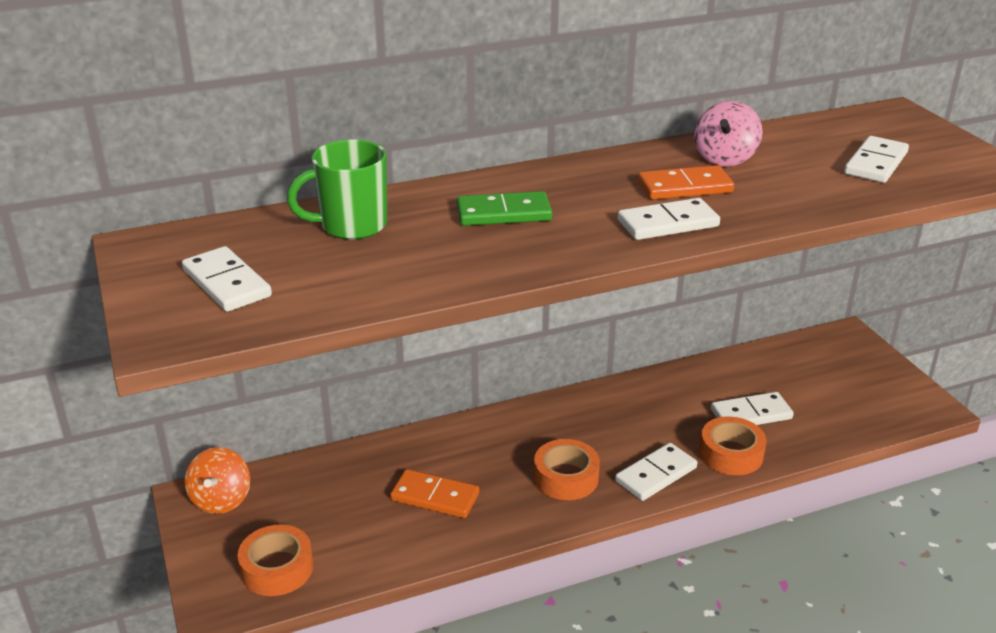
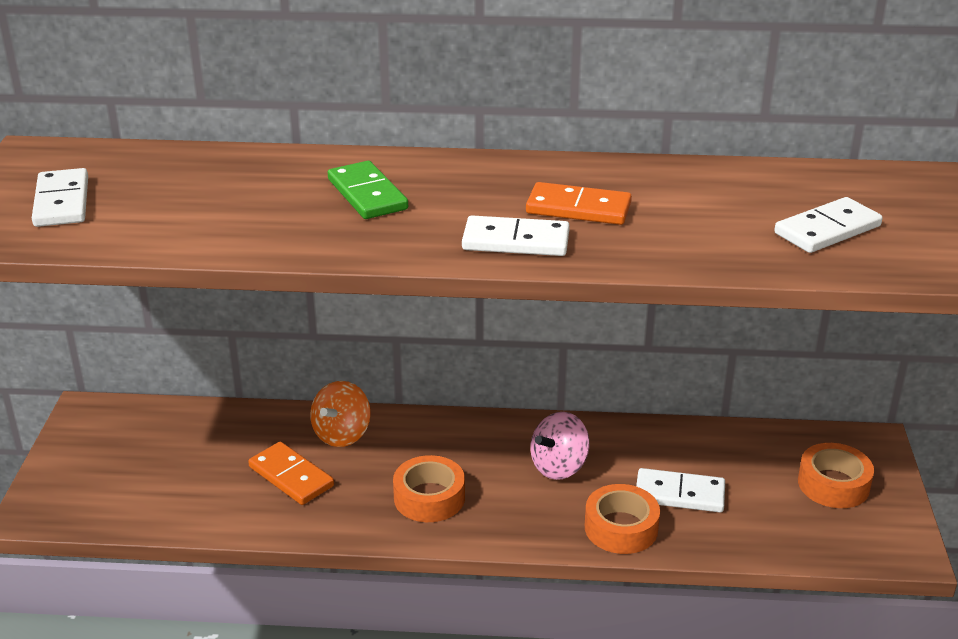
camera: 25 degrees right, 0 degrees up
(221, 500) = (108, 420): orange spinning top -> orange spinning top (342, 434)
(277, 568) = (106, 496): orange tape -> orange tape (833, 484)
(351, 226) = (218, 175): green mug -> none
(504, 213) = (367, 194): green domino -> green domino turned 45 degrees clockwise
(655, 474) = (522, 523): white domino -> none
(725, 158) = (658, 188): pink spinning top -> pink spinning top (559, 466)

